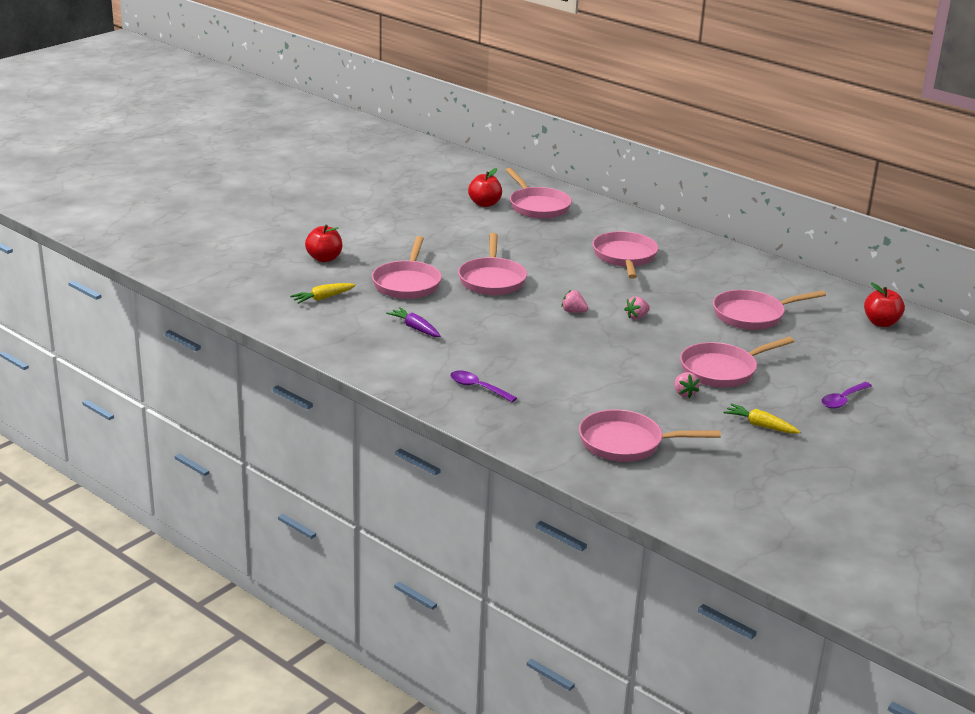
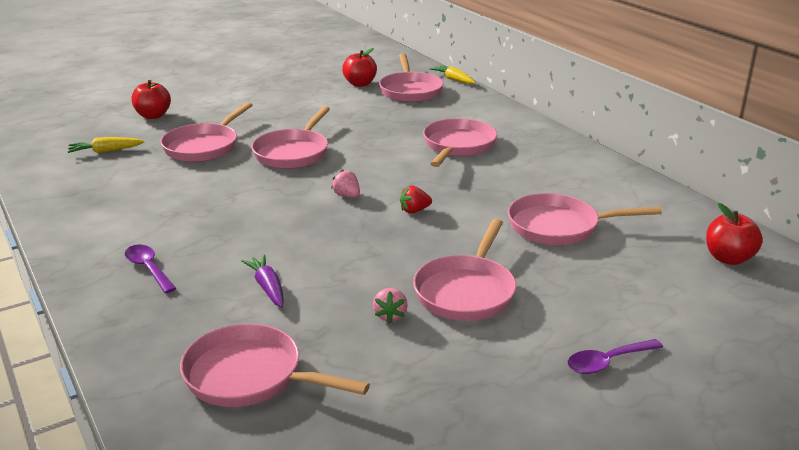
camera: 20 degrees right, 0 degrees up
(415, 328) = (159, 192): purple carrot -> purple carrot (267, 287)
(636, 317) = (414, 211): pink strawberry -> red strawberry
(722, 370) = (466, 291): pink pan -> pink pan turned 60 degrees counterclockwise
(760, 425) = (457, 381): yellow carrot -> yellow carrot (453, 79)

